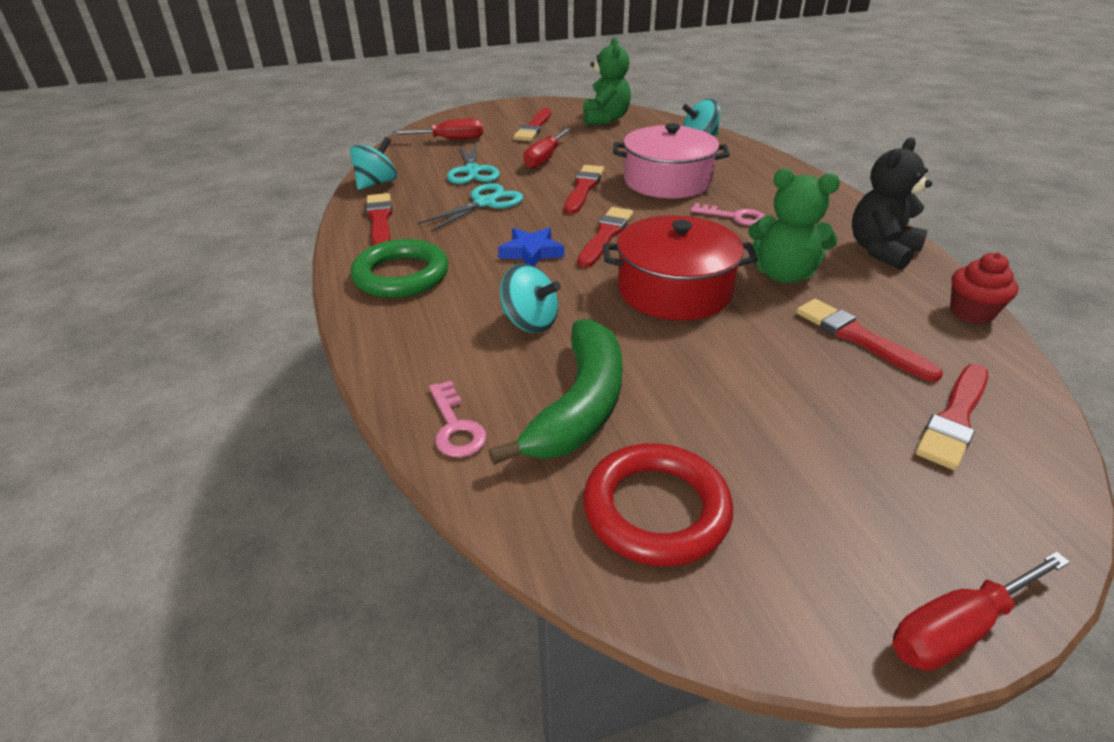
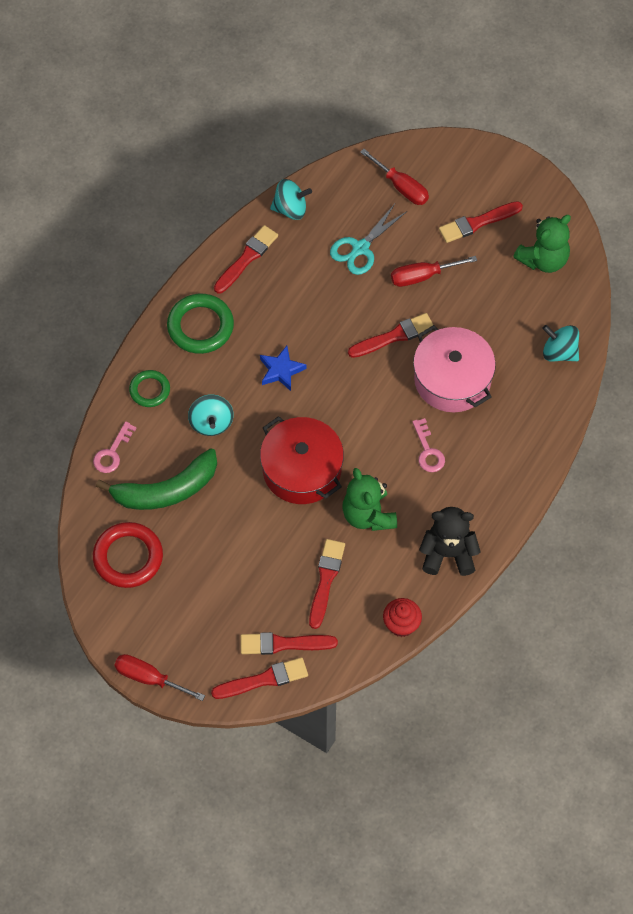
camera: 50 degrees right, 25 degrees up
(417, 346) = (149, 390): none -> green ring
(485, 203) = (320, 296): turquoise scissors -> none
(605, 236) = (336, 395): red brush -> red brush (264, 679)

